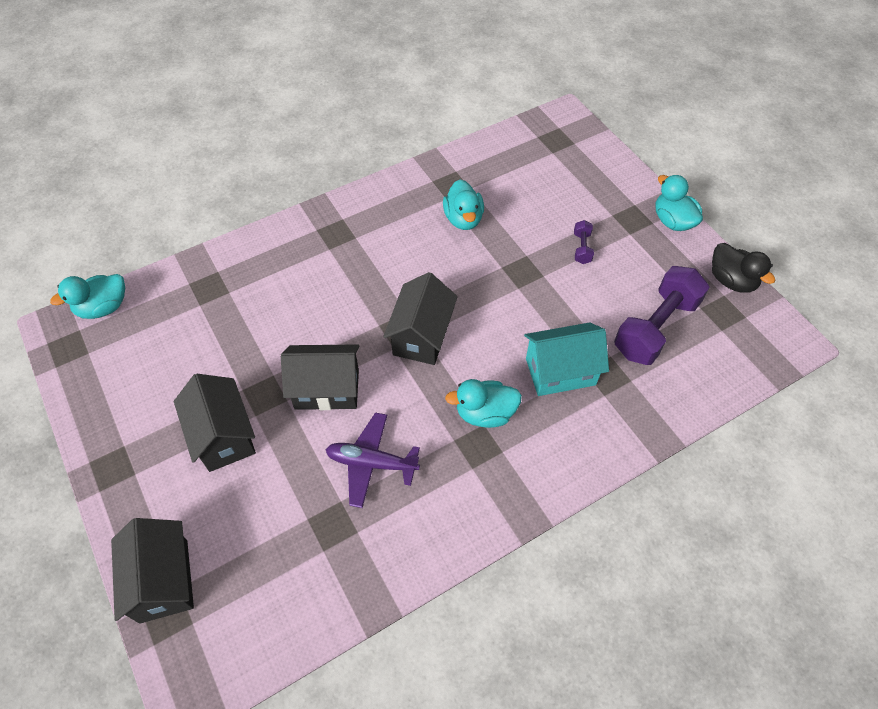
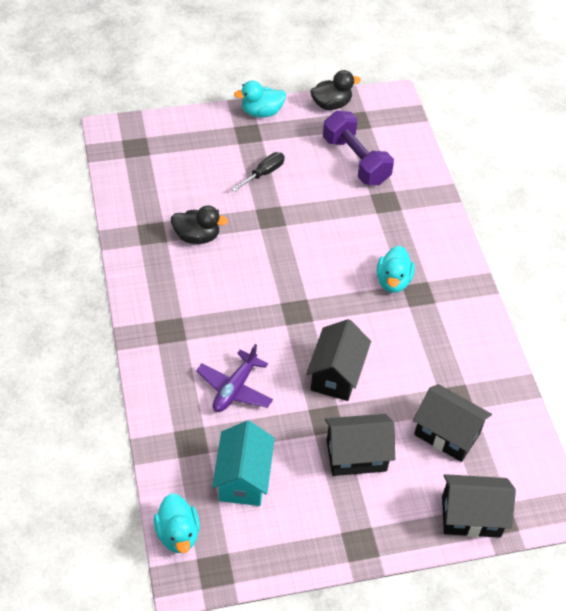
camera: 75 degrees left, 5 degrees down
(371, 463) = (412, 361): purple plane -> purple plane (235, 388)
(421, 336) = (308, 299): black house -> black house (447, 434)
(463, 219) = (197, 236): turquoise duck -> black duck
(560, 371) = (373, 226): turquoise house -> turquoise house (243, 478)
(582, 248) = (263, 173): purple dumbbell -> black screwdriver

